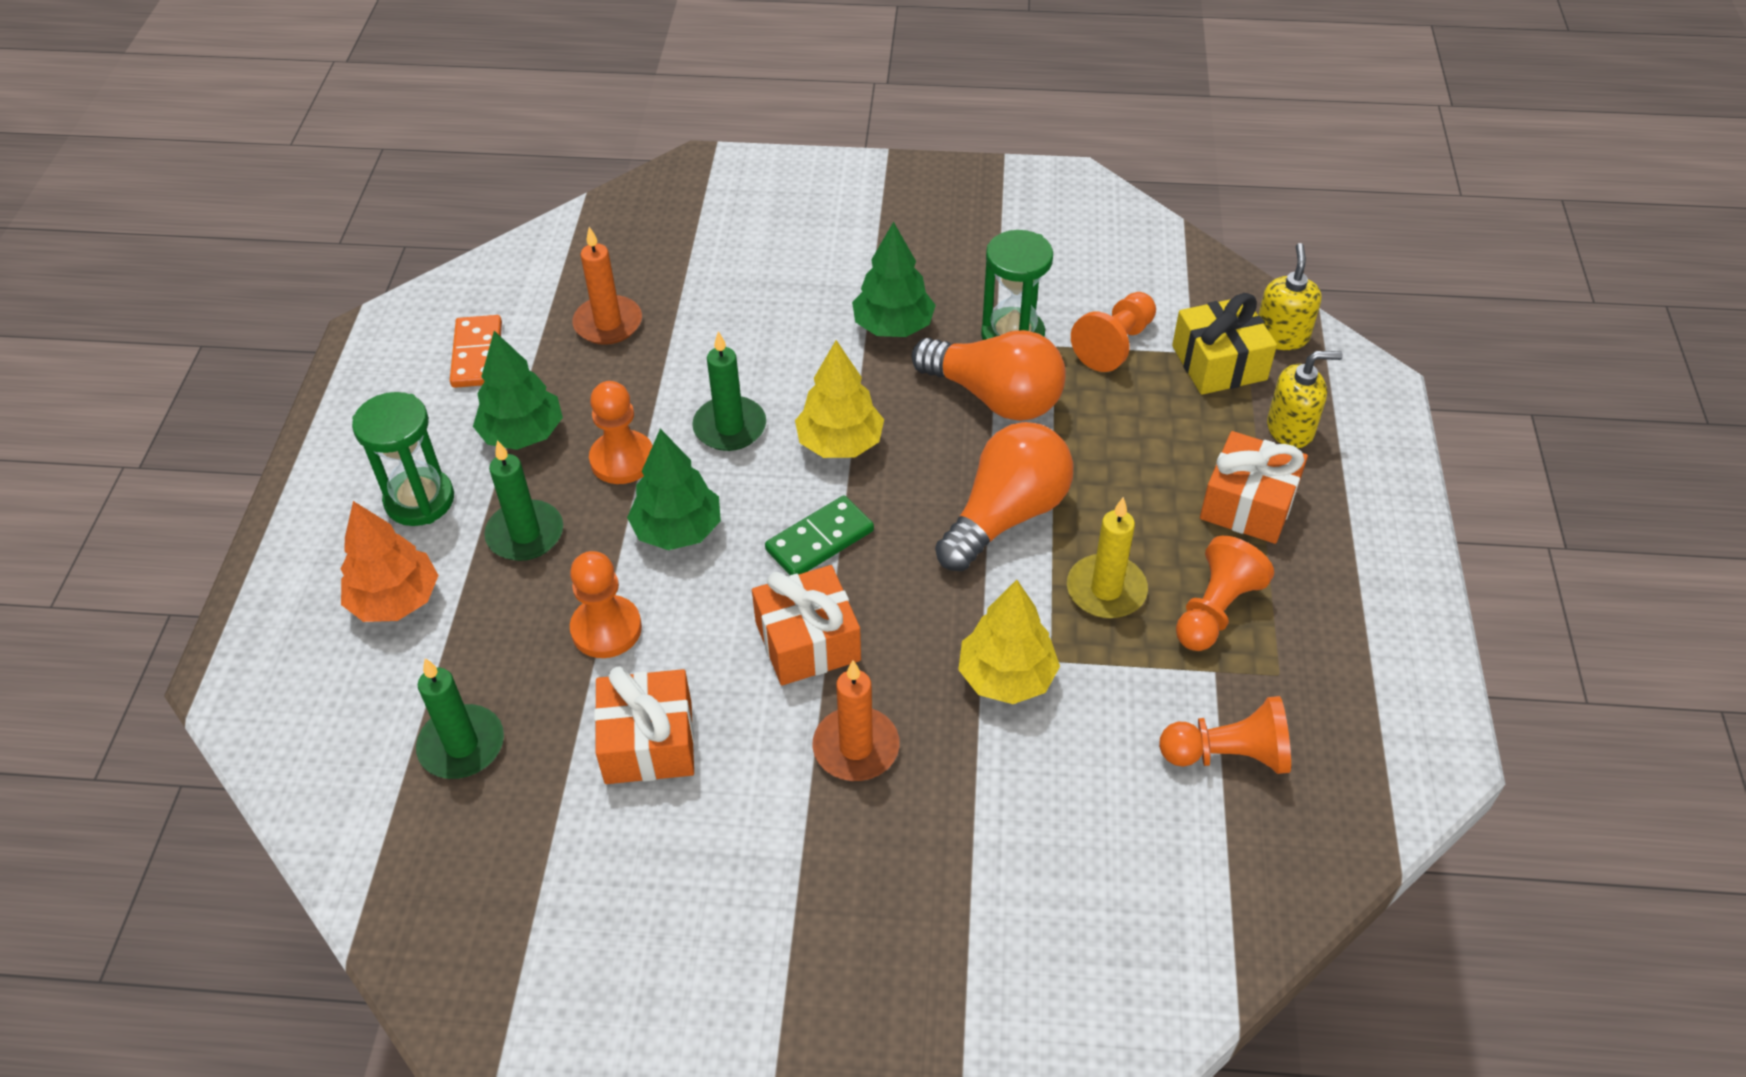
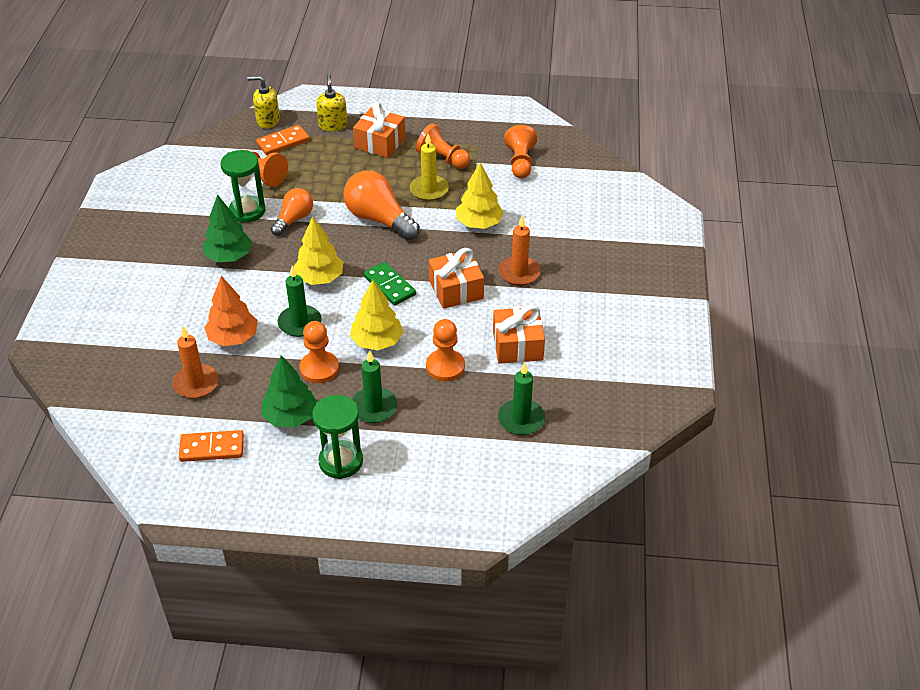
camera: 90 degrees left, 5 degrees down
(396, 600) = (420, 462): orange tree -> orange tree (233, 337)
(678, 530) = (377, 341): green tree -> yellow tree
(995, 397) = (294, 219): orange light bulb -> orange light bulb, size x0.63
(1219, 363) = (283, 142): yellow gift -> orange domino

